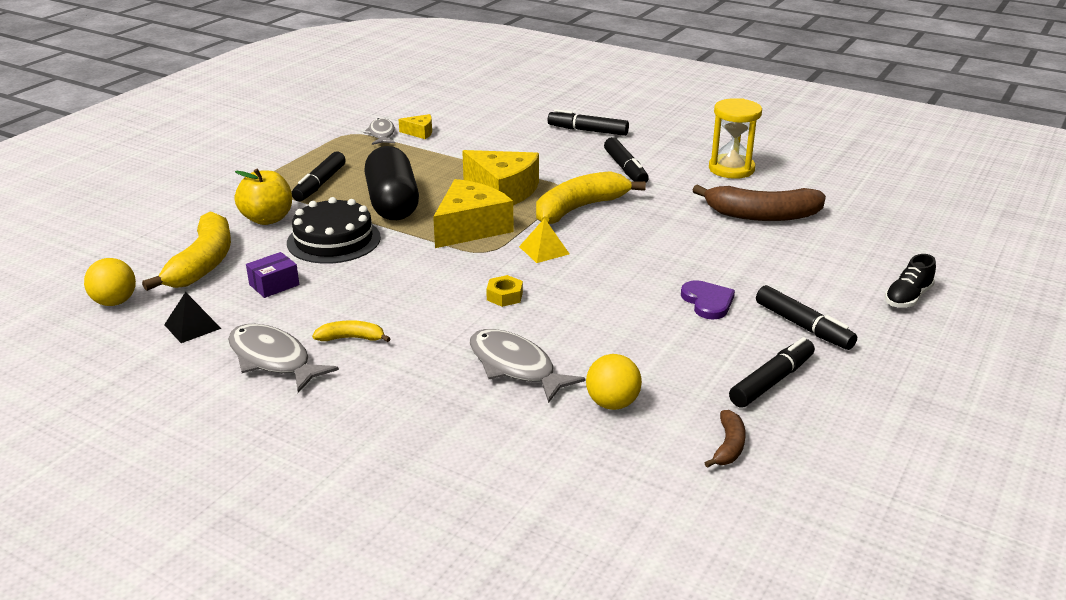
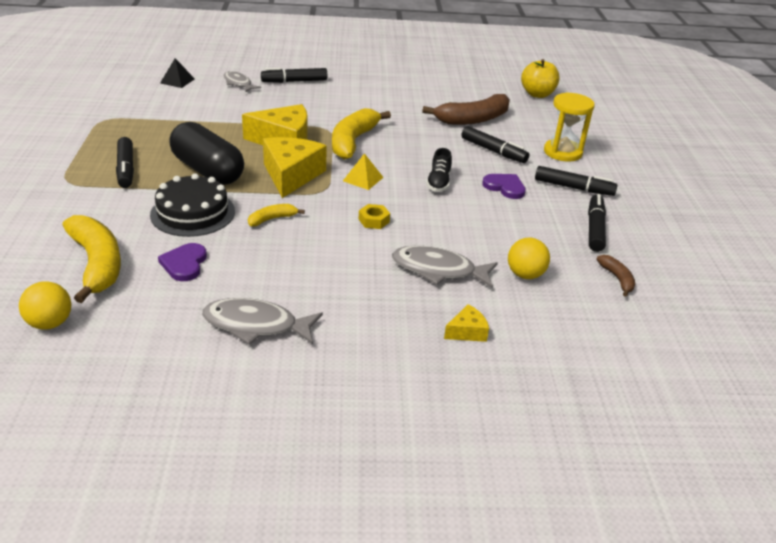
camera: 35 degrees left, 5 degrees up
(192, 326) = (152, 321): black pyramid -> black pyramid (177, 81)
(267, 219) = (112, 210): yellow apple -> yellow apple (537, 94)
(274, 285) = (184, 264): purple box -> purple heart
(351, 338) = (299, 287): yellow banana -> yellow banana (272, 219)
(381, 134) = (132, 115): grey fish -> grey fish (238, 83)
(420, 132) = (164, 107): yellow cheese -> yellow cheese (467, 332)
(625, 169) = (352, 105): black marker -> black marker (493, 151)
(731, 169) = (420, 91): yellow hourglass -> yellow hourglass (562, 152)
(907, 297) = (606, 153): black shoe -> black shoe (438, 182)

